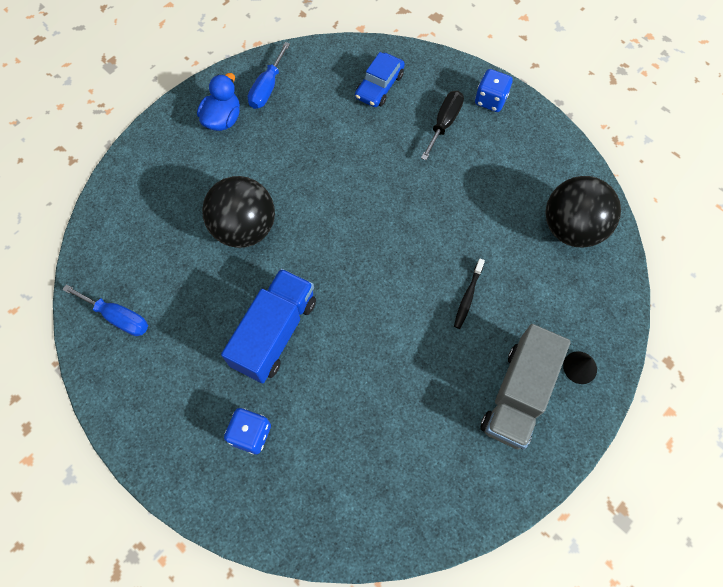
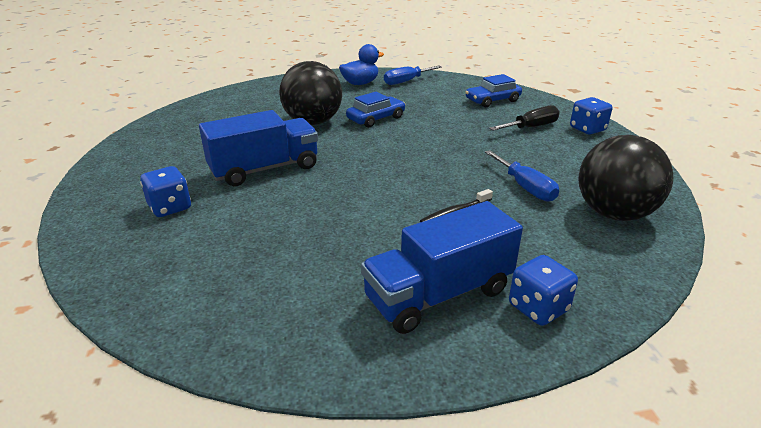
camera: 35 degrees right, 35 degrees down
(118, 317) = (178, 126): blue screwdriver -> blue screwdriver (525, 187)
(298, 186) = (376, 118): none -> blue car
(518, 395) = (439, 294): grey truck -> blue truck
(580, 367) = (538, 308): black cone -> blue dice

